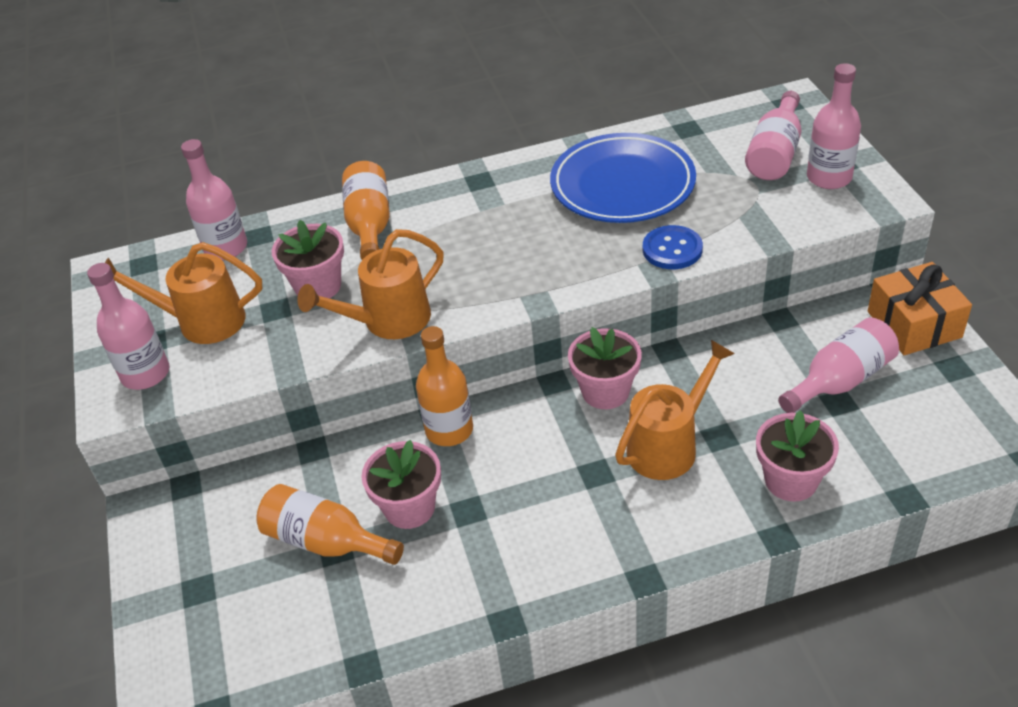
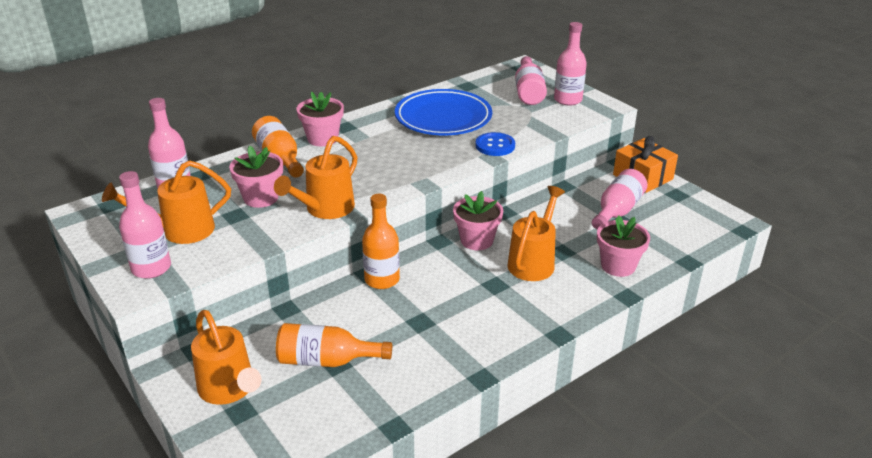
camera: 25 degrees left, 10 degrees down
(198, 555) = (229, 390): none -> orange watering can
(409, 508) = (378, 328): pink flower pot -> pink flower pot (322, 138)

